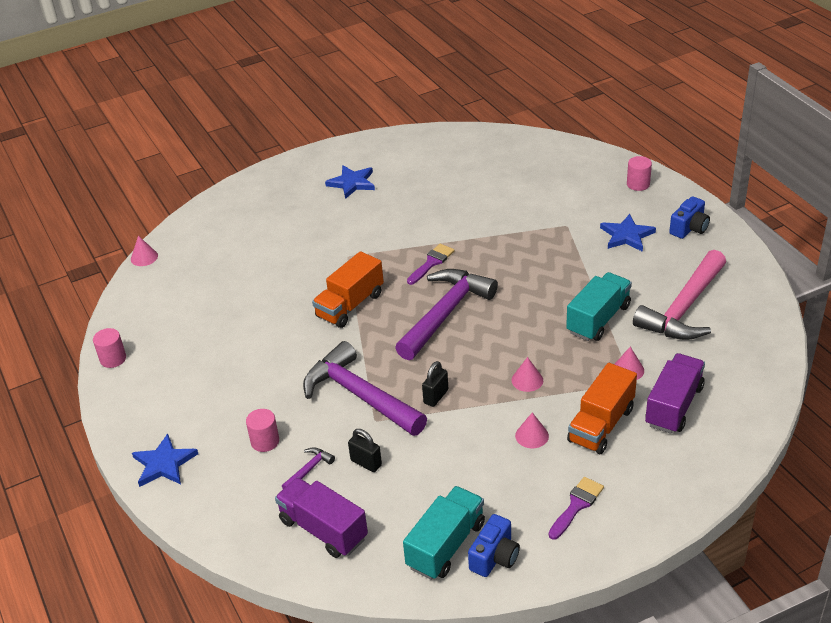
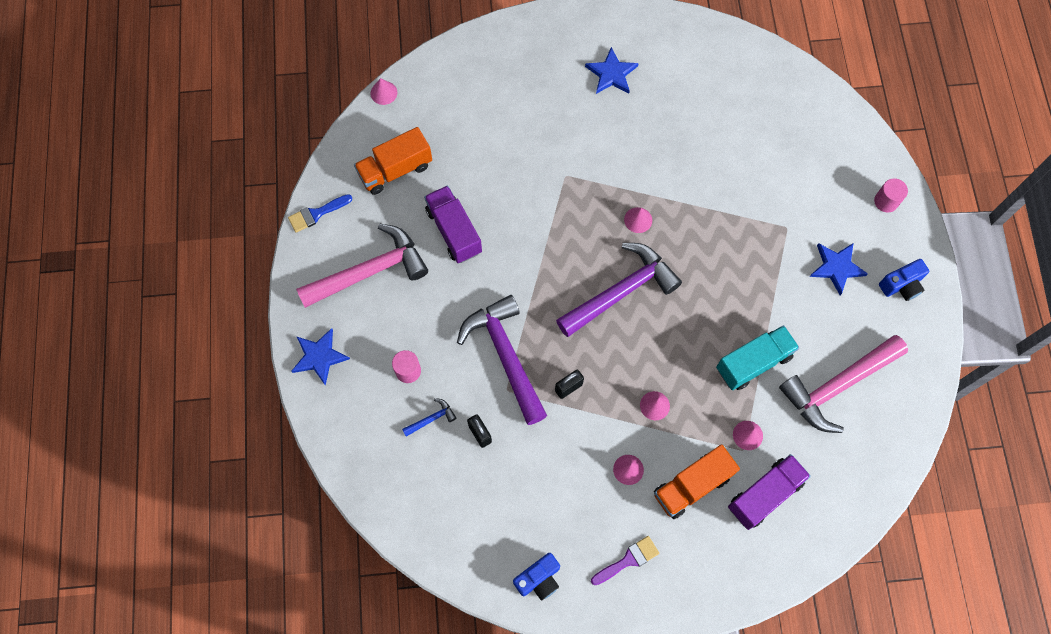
camera: 20 degrees right, 30 degrees up
(113, 359) = (316, 214): pink cylinder -> blue brush
(188, 381) = (370, 271): none -> pink hammer
(309, 469) = (431, 419): purple hammer -> blue hammer
(323, 529) = (418, 487): purple truck -> purple truck (454, 231)
(350, 305) = (542, 241): orange truck -> orange truck (395, 170)
(431, 262) = (638, 220): purple brush -> pink cone
(446, 545) = (506, 549): turquoise truck -> none

